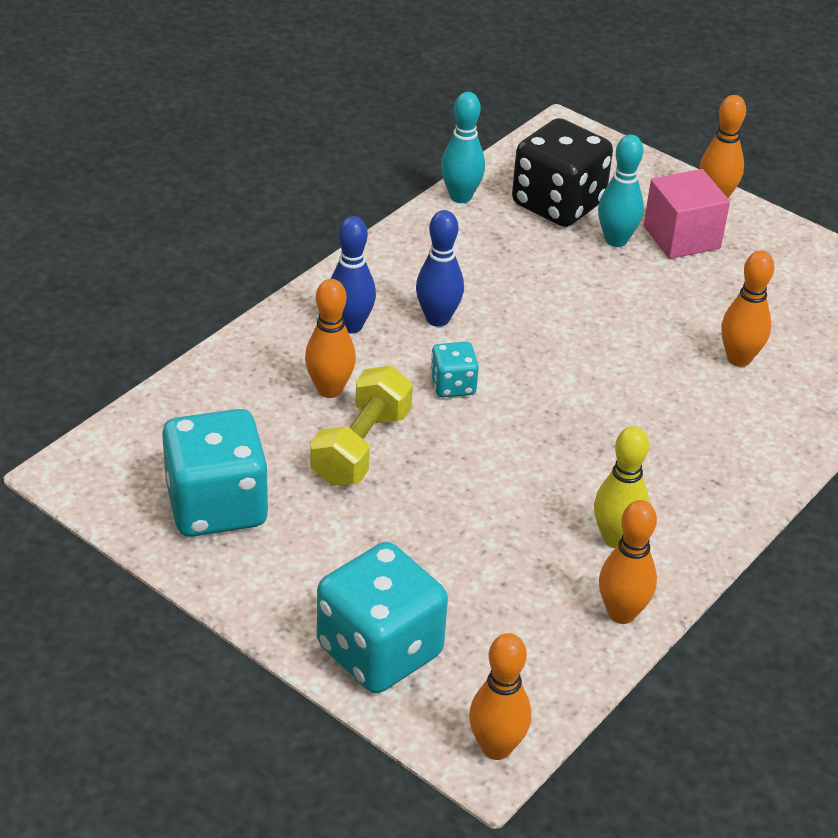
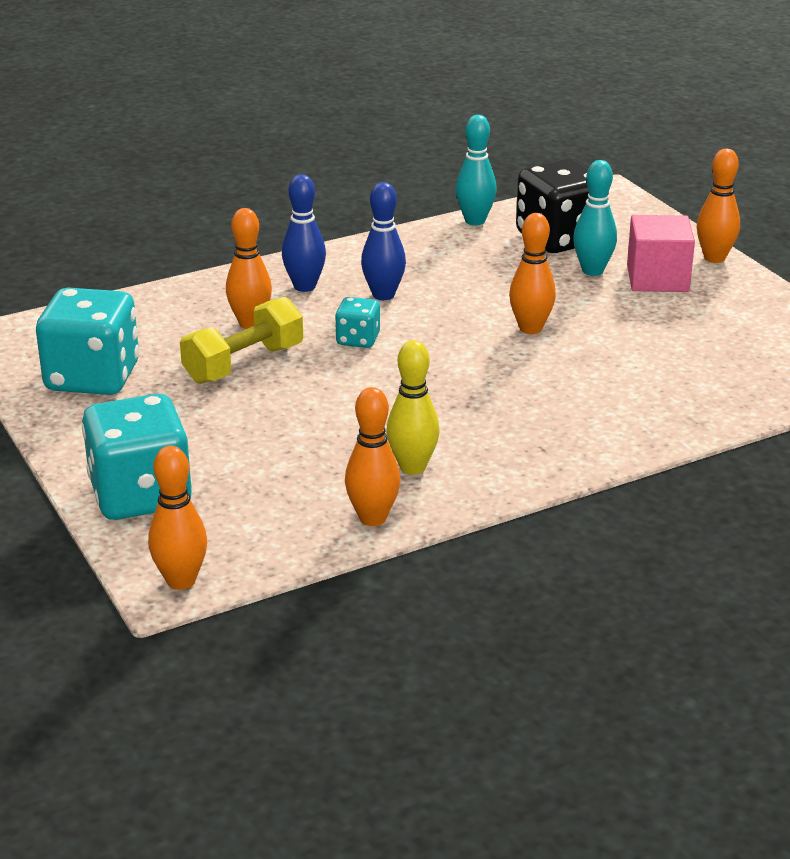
camera: 25 degrees right, 10 degrees down
(739, 359) = (639, 369): orange bowling pin -> orange bowling pin (530, 328)

